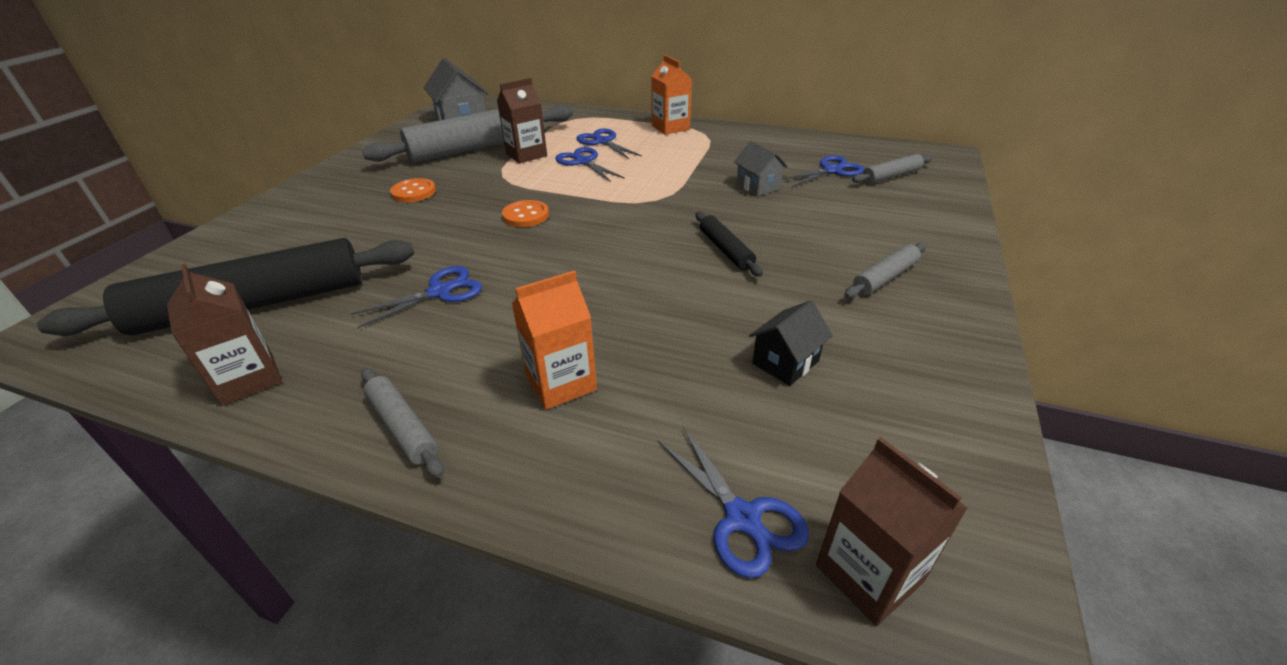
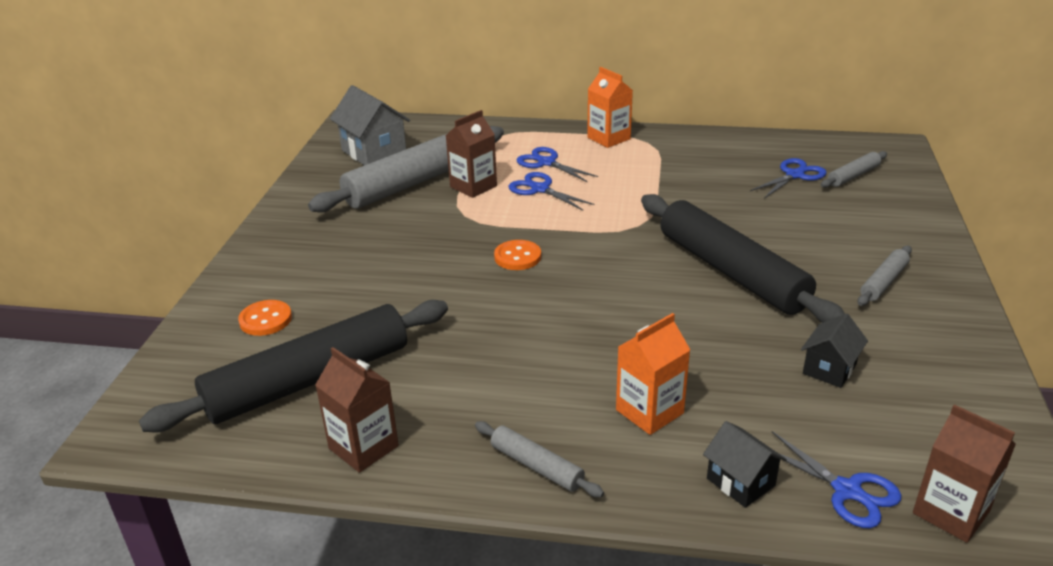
camera: 10 degrees left, 5 degrees down
(413, 192) = (381, 243): orange button -> orange button (265, 320)
(439, 292) = (485, 345): blue scissors -> none
(617, 484) = (740, 482): none -> black house
(726, 250) = (731, 271): black rolling pin -> black rolling pin, size x2.25
(758, 186) = (731, 200): grey house -> none

